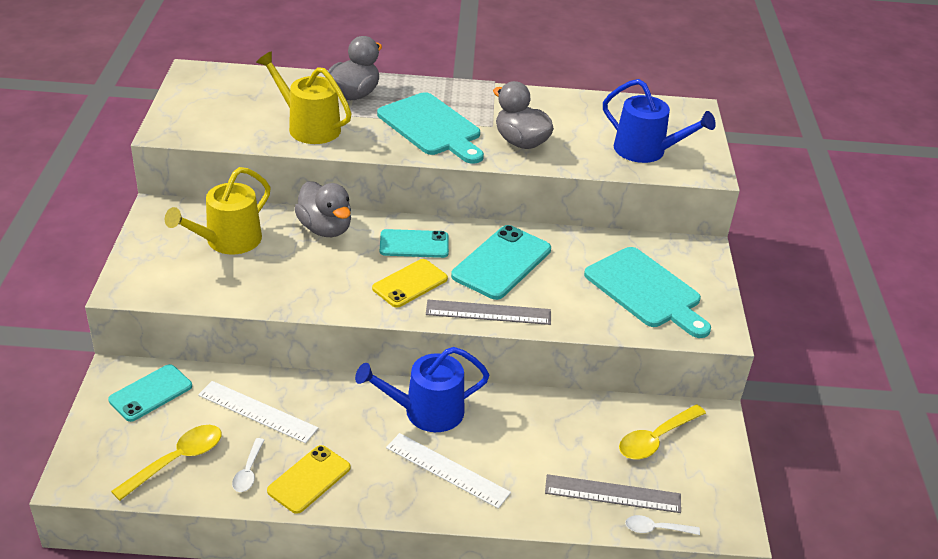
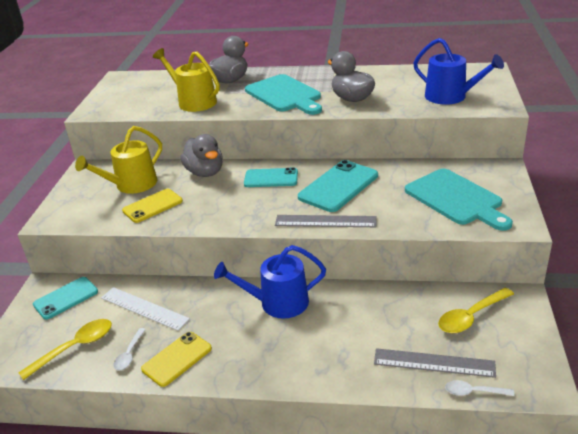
camera: 10 degrees right, 5 degrees down
(410, 283) = (265, 205): yellow phone -> yellow phone (152, 206)
(447, 470) = (291, 348): white ruler -> none

